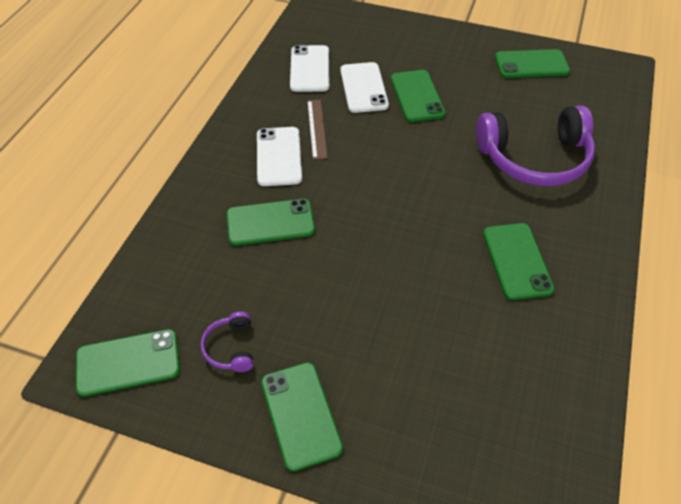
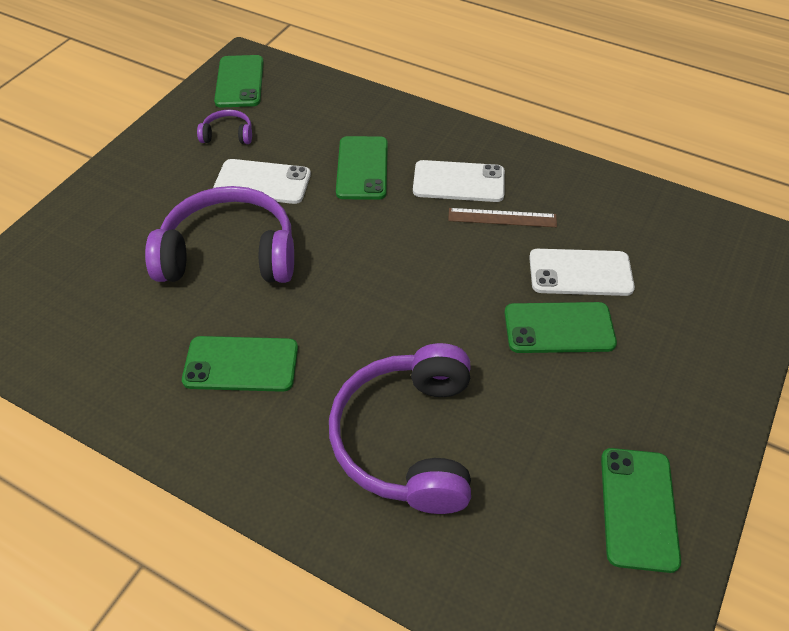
camera: 100 degrees right, 0 degrees up
(301, 415) = (146, 169): green phone -> none
(310, 69) = (622, 224): white phone -> white phone (262, 182)
(404, 299) = (229, 253): none -> purple headphones

